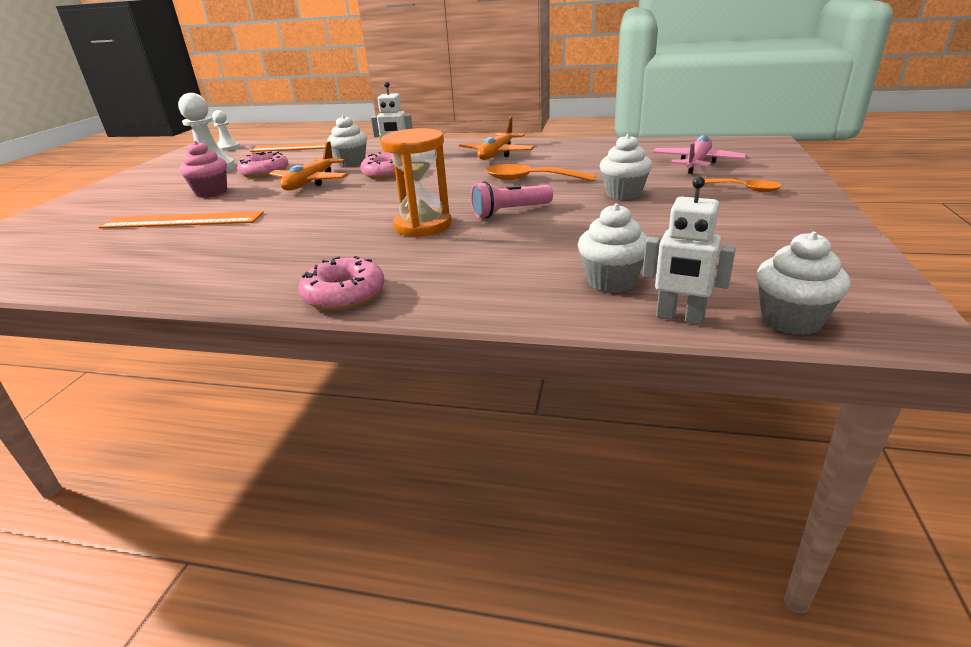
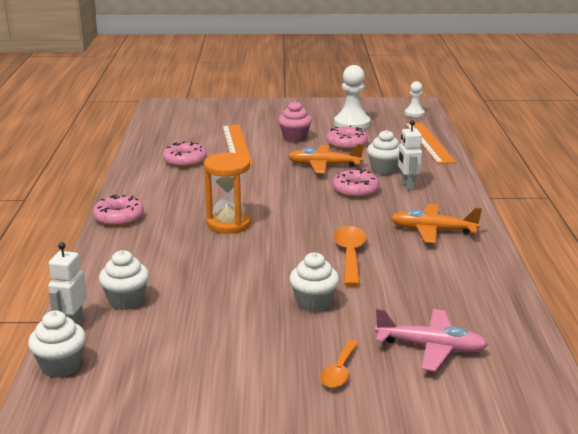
camera: 75 degrees right, 5 degrees down
(189, 251) = (185, 161): none -> pink donut
(510, 212) = (260, 253): pink flashlight -> none

